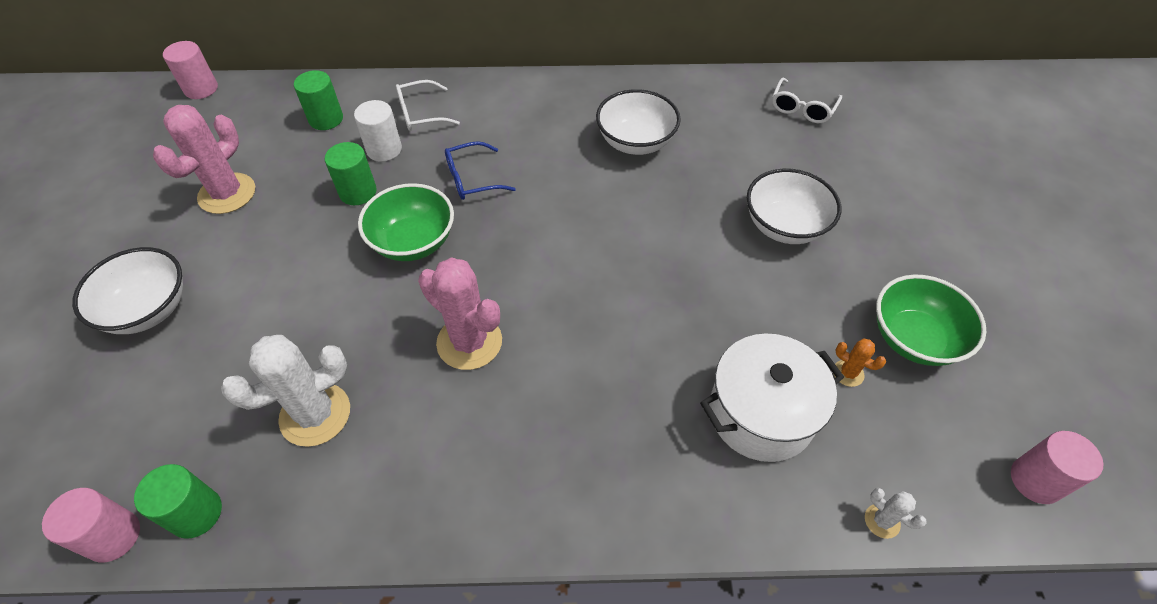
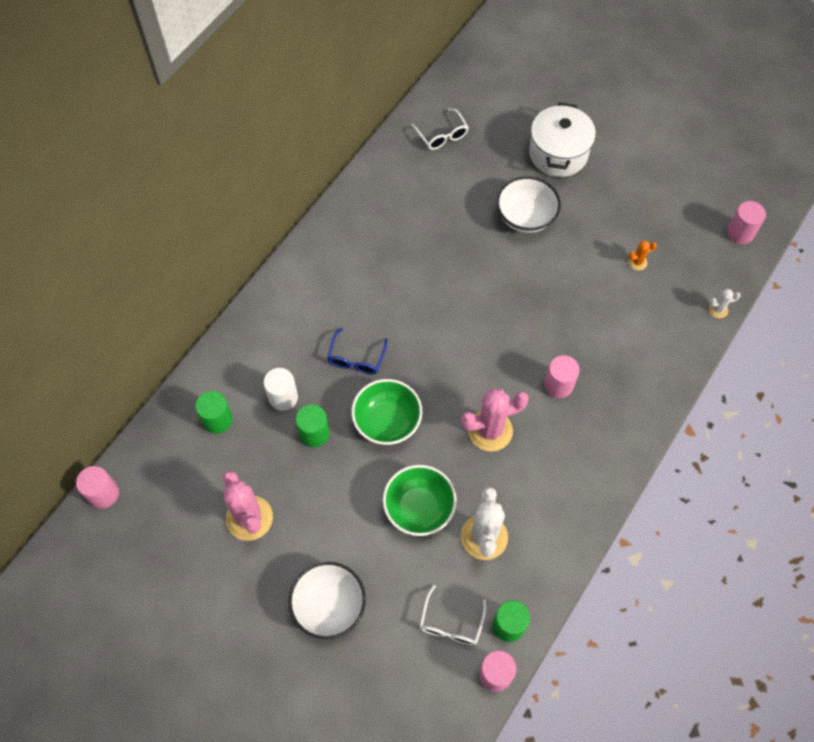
camera: 55 degrees left, 10 degrees up
(420, 114) = (263, 356): white glasses -> white glasses (451, 623)
(588, 381) = (558, 385): none -> pink cylinder
(635, 142) = (397, 245): white bowl -> none
(761, 413) = (632, 318): white pot -> white pot (558, 153)
(914, 338) = (639, 217): green bowl -> green bowl (419, 508)

